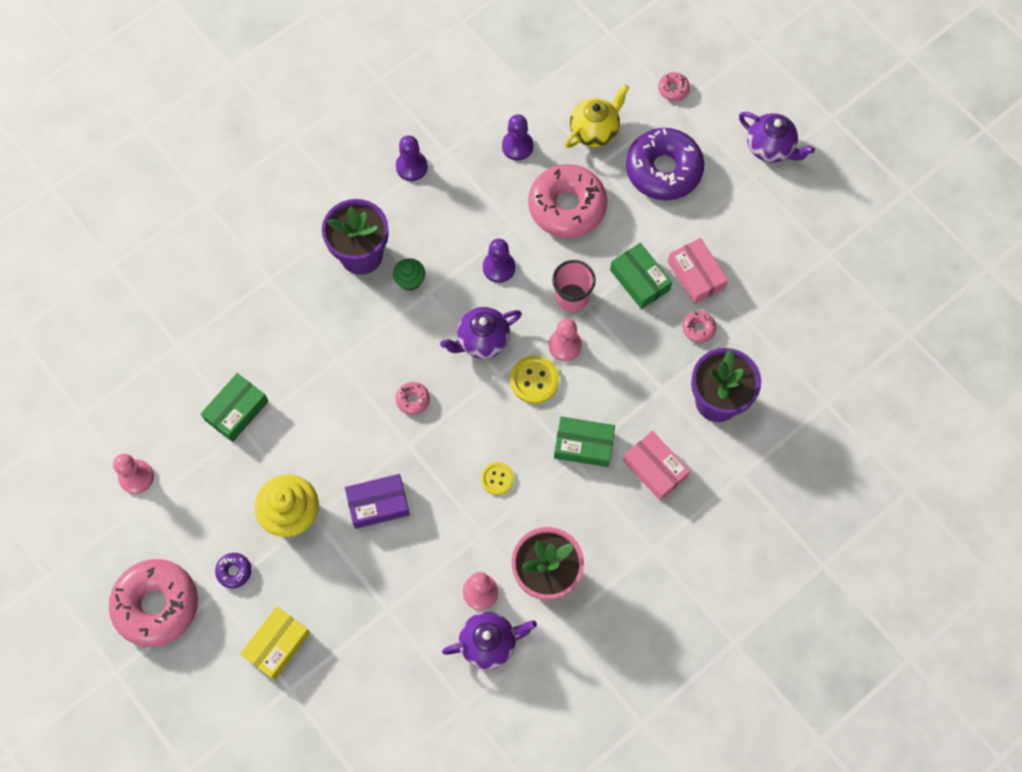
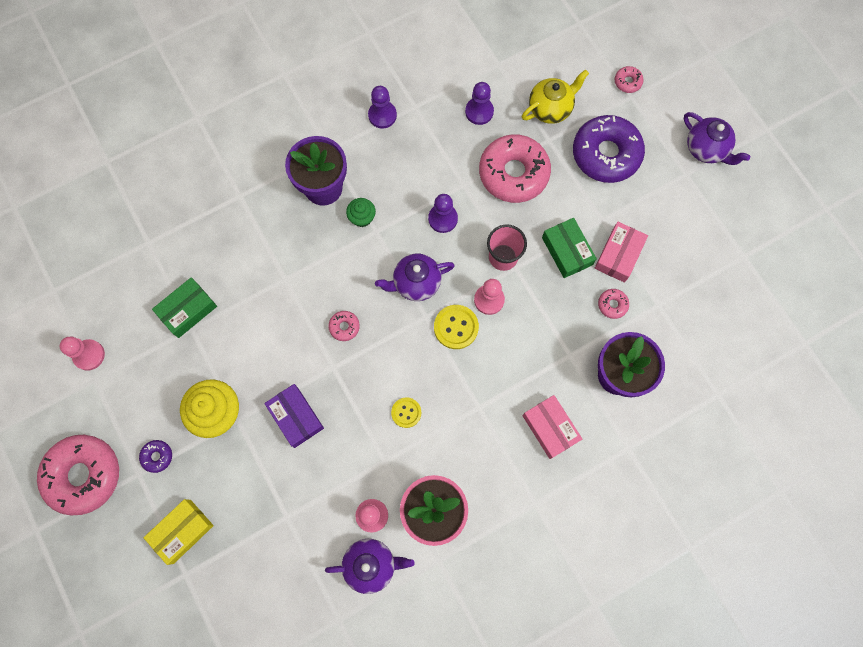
camera: 10 degrees right, 5 degrees up
(378, 504) = (296, 417): purple box -> purple box turned 60 degrees clockwise
(583, 445) = (489, 395): green box -> none
(696, 275) = (618, 255): pink box -> pink box turned 45 degrees clockwise

